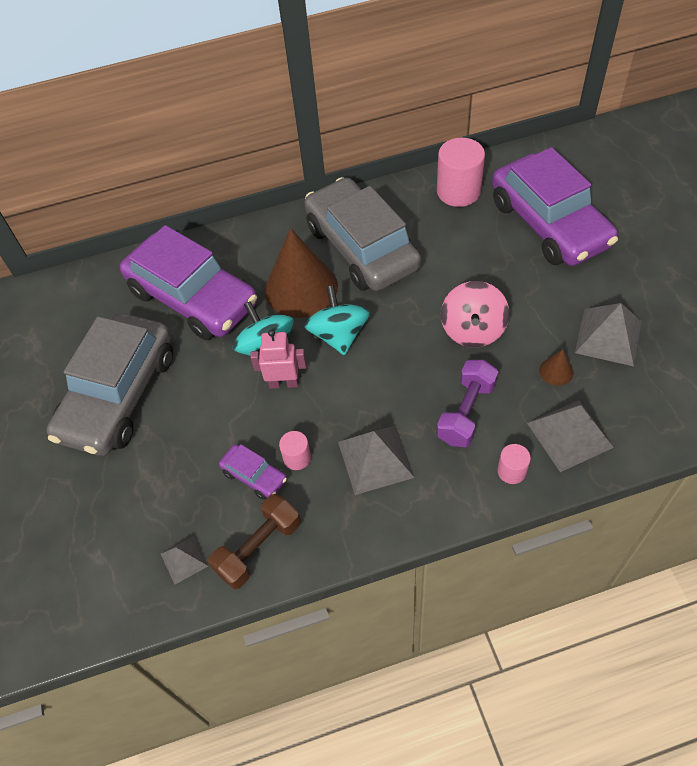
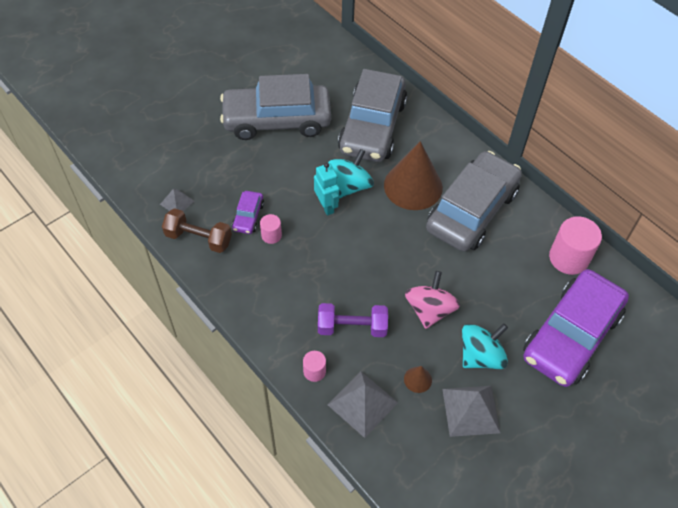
camera: 60 degrees right, 0 degrees up
(193, 298) = (372, 127): purple car -> grey car
(284, 383) = (326, 206): pink robot -> turquoise robot
(339, 335) = (382, 224): turquoise spinning top -> turquoise spinning top (480, 356)
(375, 459) = (289, 282): grey pyramid -> none
(472, 330) = (429, 310): pink spinning top -> pink spinning top turned 120 degrees clockwise

